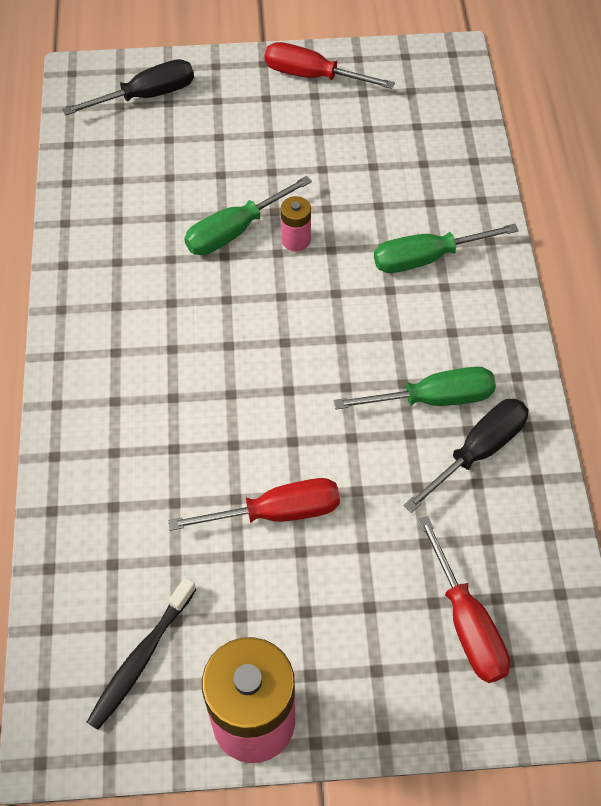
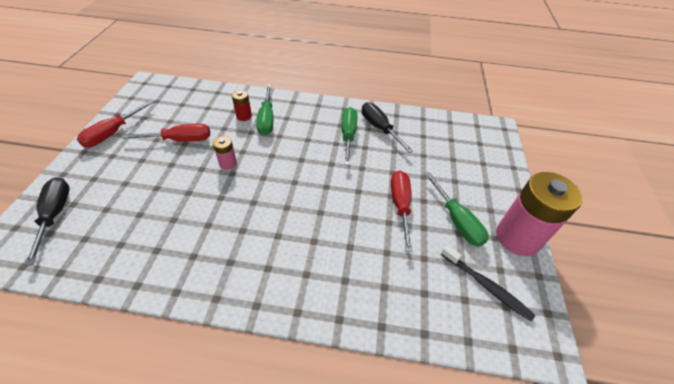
camera: 80 degrees left, 10 degrees down
(234, 231) = (205, 189): green screwdriver -> green screwdriver (457, 221)
(421, 222) = (244, 116): none -> red battery
(467, 624) = (463, 151): red screwdriver -> red screwdriver (181, 140)

